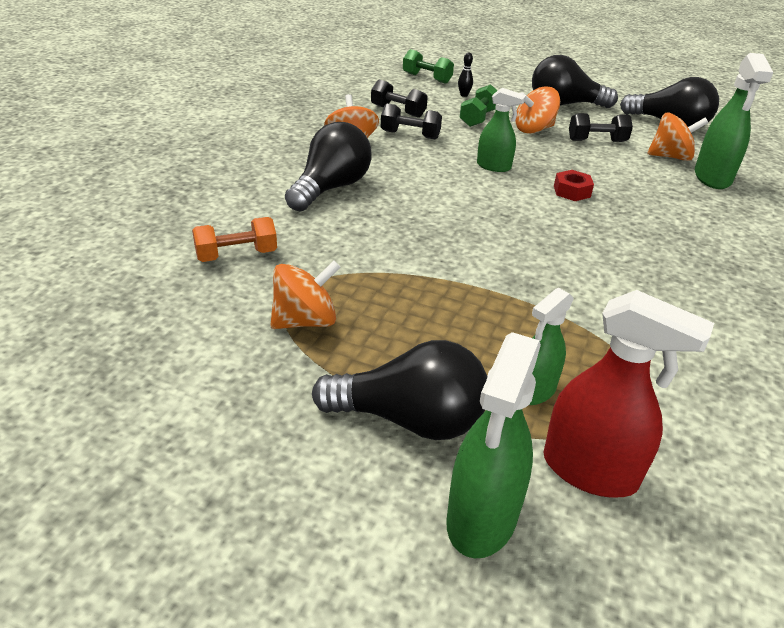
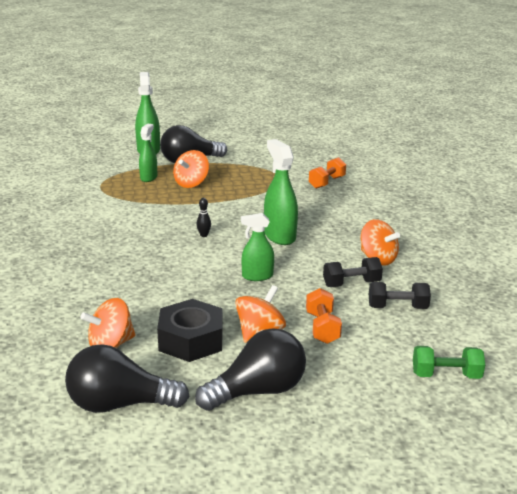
camera: 150 degrees right, 10 degrees down
(305, 321) = (261, 172): orange spinning top -> orange spinning top (191, 183)
(331, 188) = (338, 224): black light bulb -> none
(464, 95) = (374, 360): black bowling pin -> black bowling pin (204, 235)
(478, 118) = (322, 328): green dumbbell -> orange dumbbell
(572, 191) = (184, 274): red nut -> none
(590, 471) = (117, 165): red spray bottle -> none
(597, 141) = (191, 340): black dumbbell -> black nut
(712, 178) = (67, 330): green spray bottle -> green spray bottle (279, 236)

